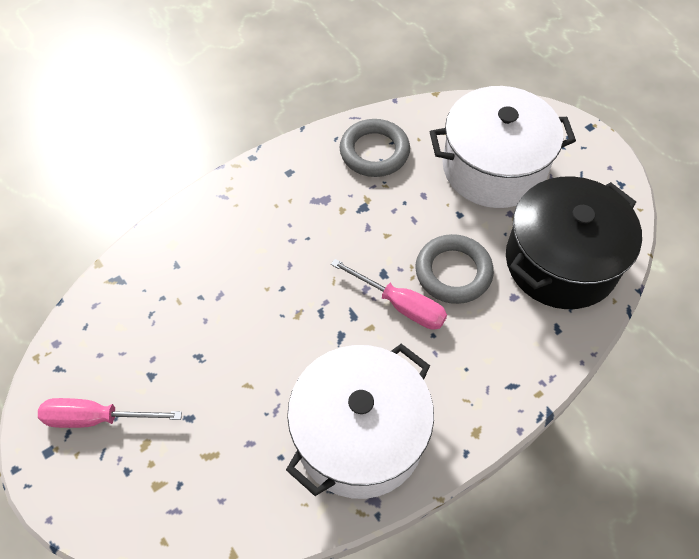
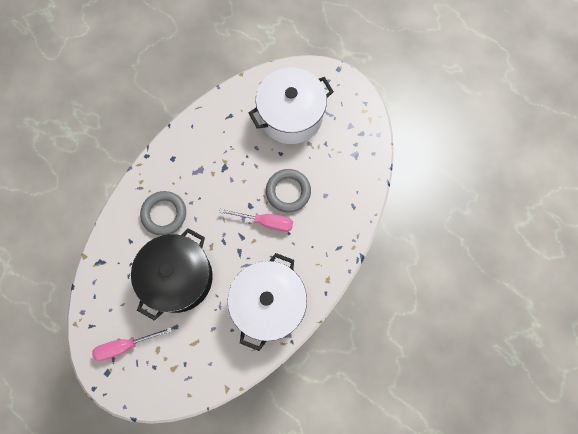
camera: 20 degrees left, 15 degrees up
(374, 152) = (218, 128): grey ring -> grey ring (164, 214)
(561, 262) = (344, 165): black pot -> black pot (178, 278)

